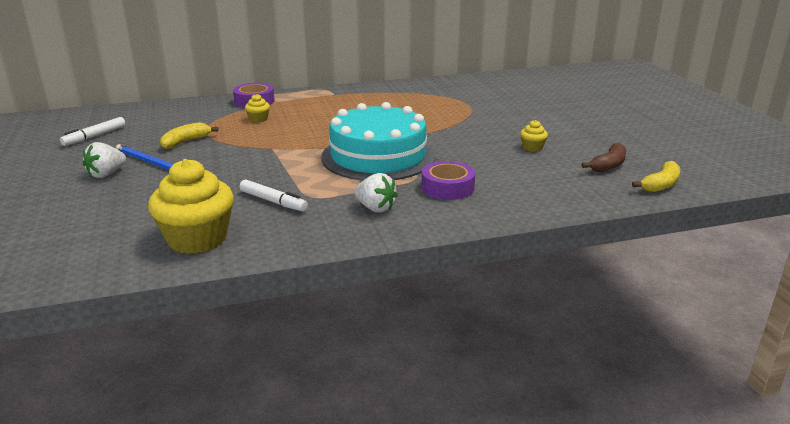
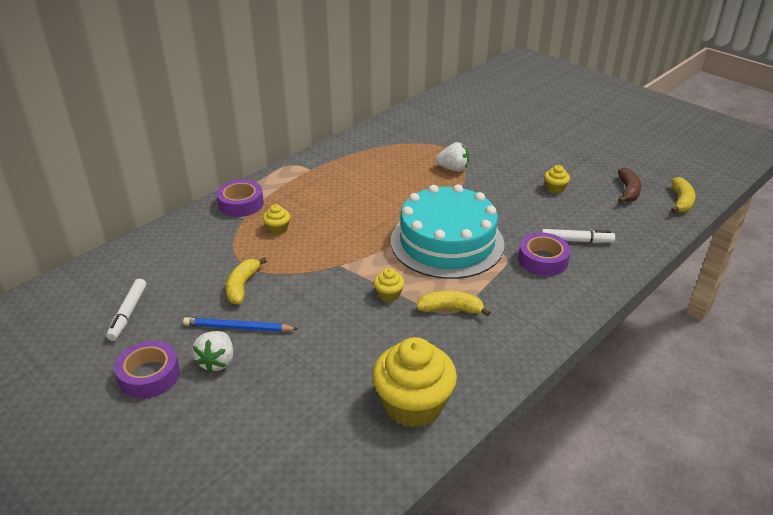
camera: 30 degrees left, 10 degrees up
(56, 169) = (149, 375): none -> purple tape
(273, 201) = (423, 332): white marker -> white marker (576, 241)
(281, 173) = (389, 294): none -> yellow cupcake
(317, 194) = (450, 309): none -> yellow banana
(375, 208) = (515, 306): white strawberry -> white strawberry (453, 169)

